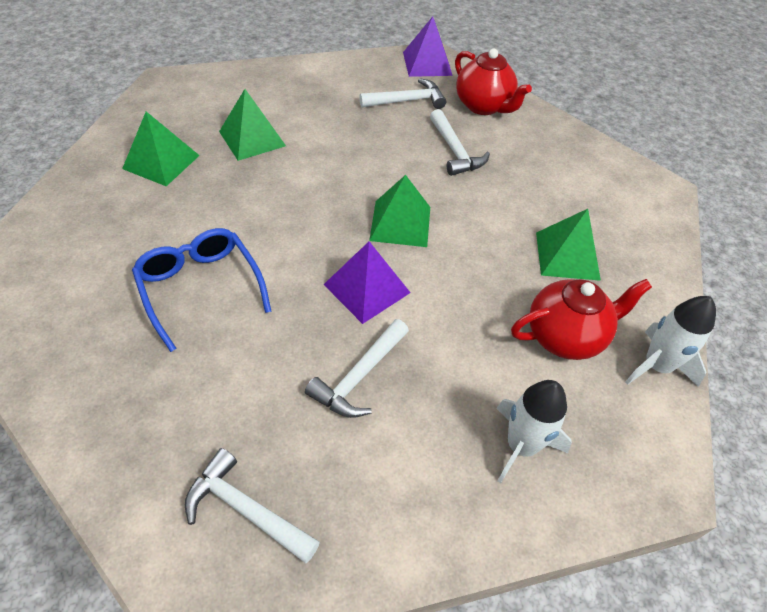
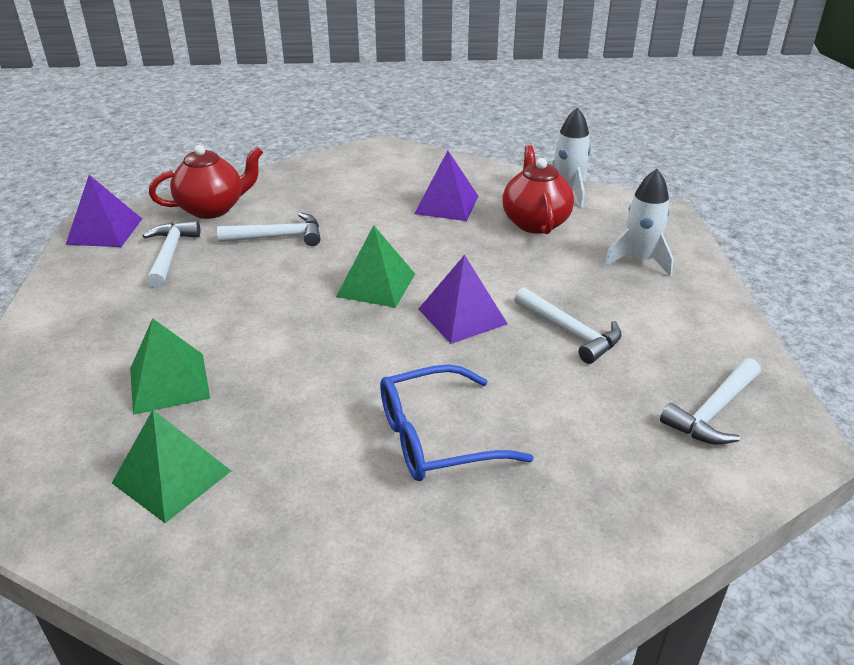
camera: 75 degrees left, 15 degrees down
(567, 256) = (447, 205): green pyramid -> purple pyramid

